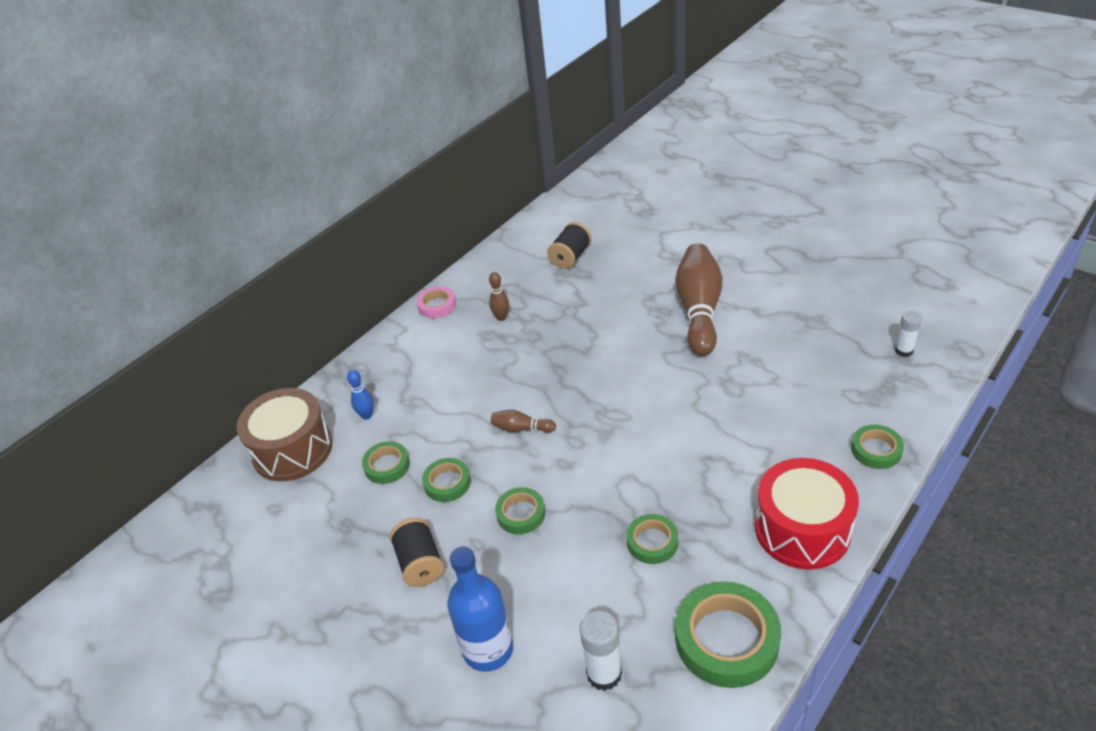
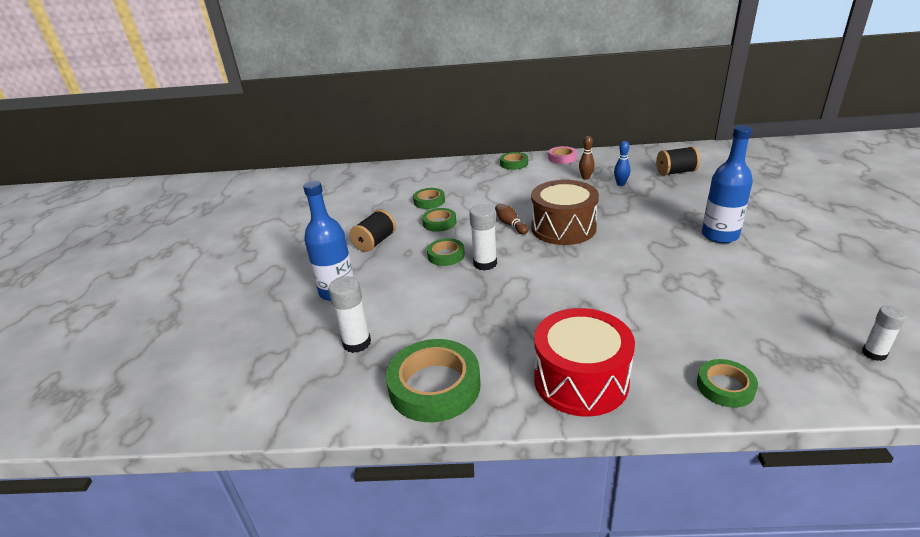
camera: 50 degrees right, 10 degrees down
(292, 449) = (408, 175): brown drum -> brown drum (563, 228)
(367, 415) = (455, 180): blue bowling pin -> blue bowling pin (620, 184)
(571, 491) = (485, 263): none -> white glue stick
(652, 542) = (482, 313): green tape -> green tape (514, 163)
(699, 310) = (720, 235): brown bowling pin -> blue bottle

